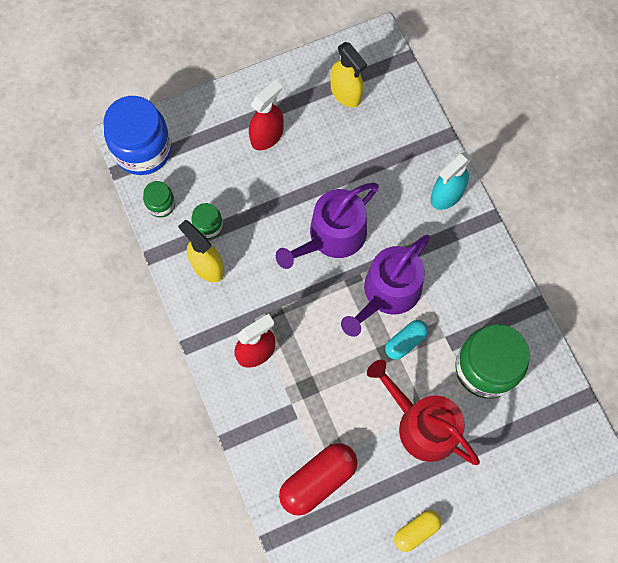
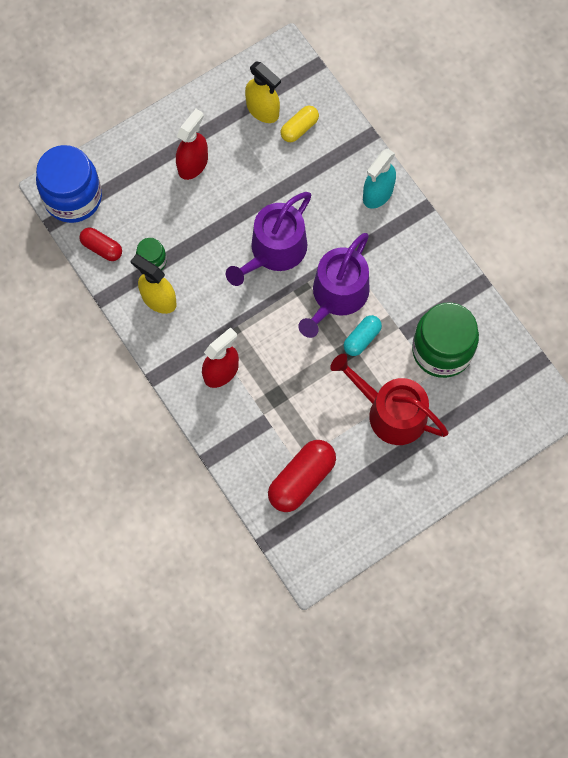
camera: 10 degrees left, 0 degrees up
(161, 205) = (102, 248): green jar -> red capsule
(416, 531) = (401, 509): yellow capsule -> yellow capsule (299, 128)

